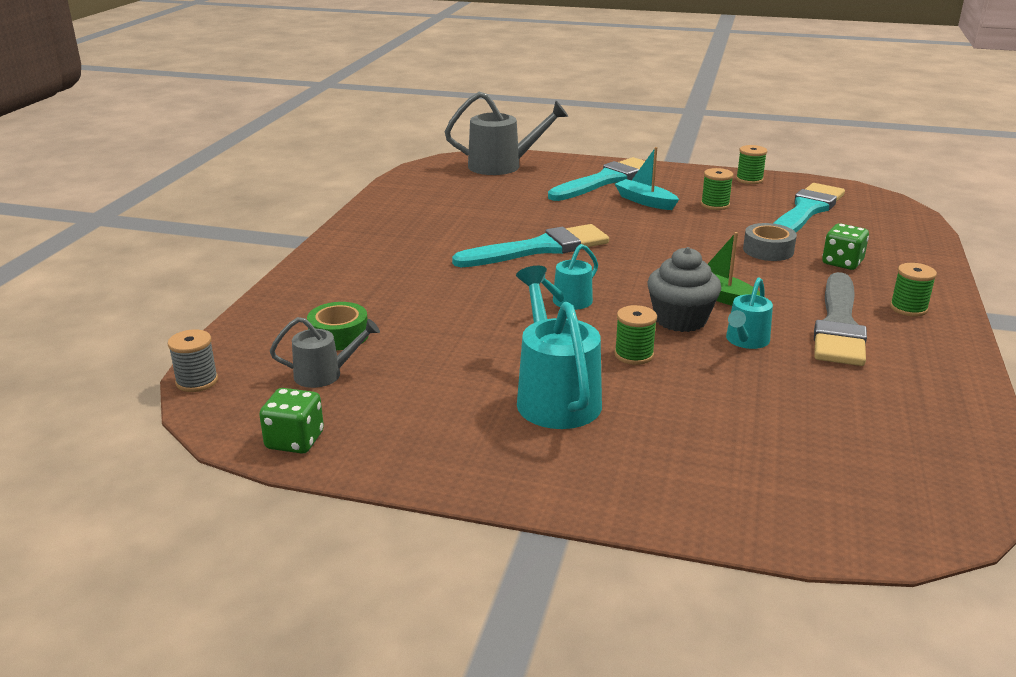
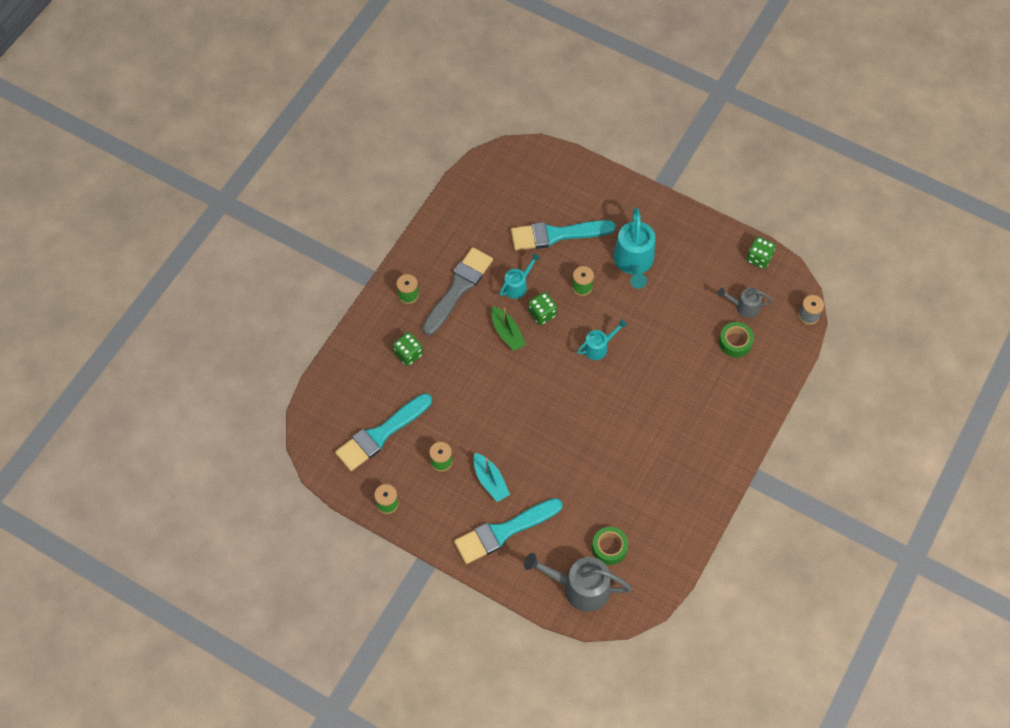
camera: 165 degrees left, 35 degrees up
(479, 185) = (609, 548): none -> green tape
(539, 249) = (595, 420): turquoise brush -> turquoise brush (556, 235)
(680, 320) = (542, 314): grey cupcake -> green dice
(768, 250) = (445, 382): grey tape -> none

